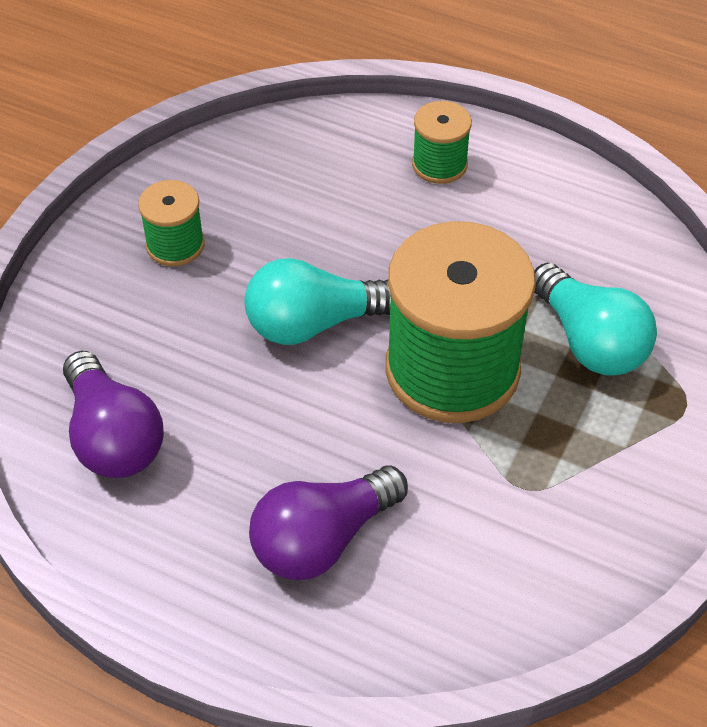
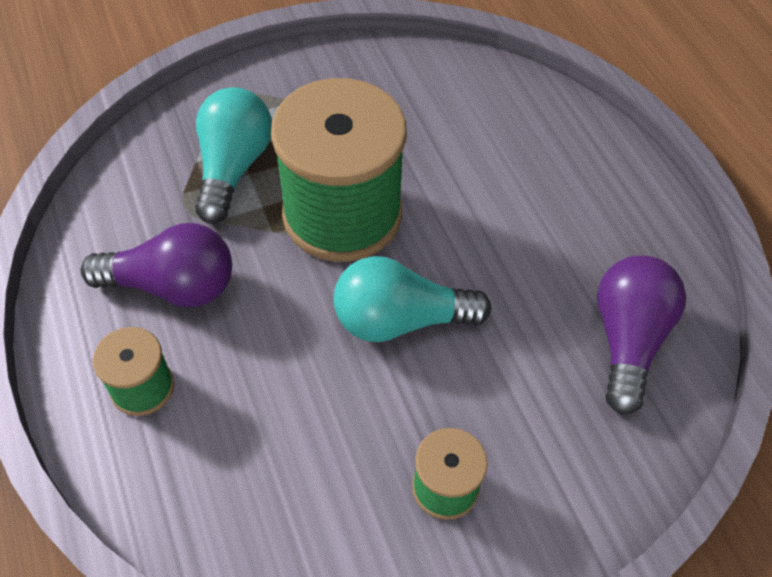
camera: 140 degrees left, 5 degrees up
(314, 323) = (400, 319): turquoise light bulb -> turquoise light bulb turned 150 degrees clockwise
(322, 539) = (534, 175): purple light bulb -> purple light bulb (172, 285)

